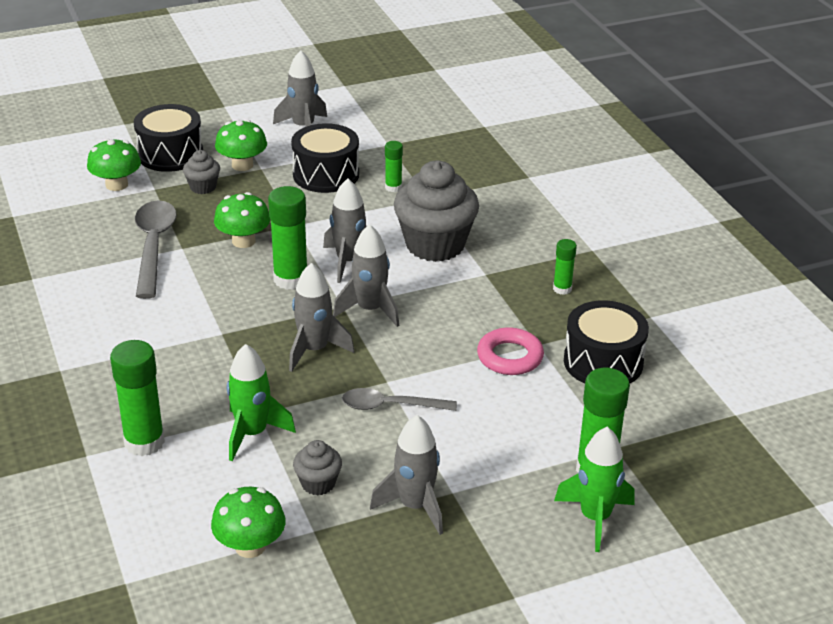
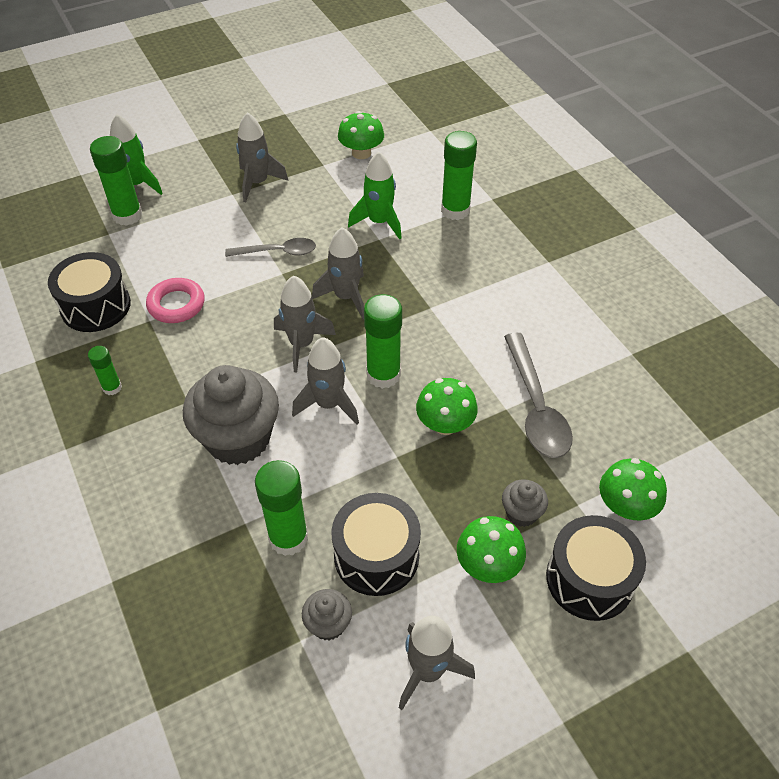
camera: 175 degrees right, 15 degrees up
(318, 483) = (325, 192): grey cupcake -> grey cupcake (328, 624)
(393, 187) = (288, 538): green glue stick -> green glue stick, size x1.84

